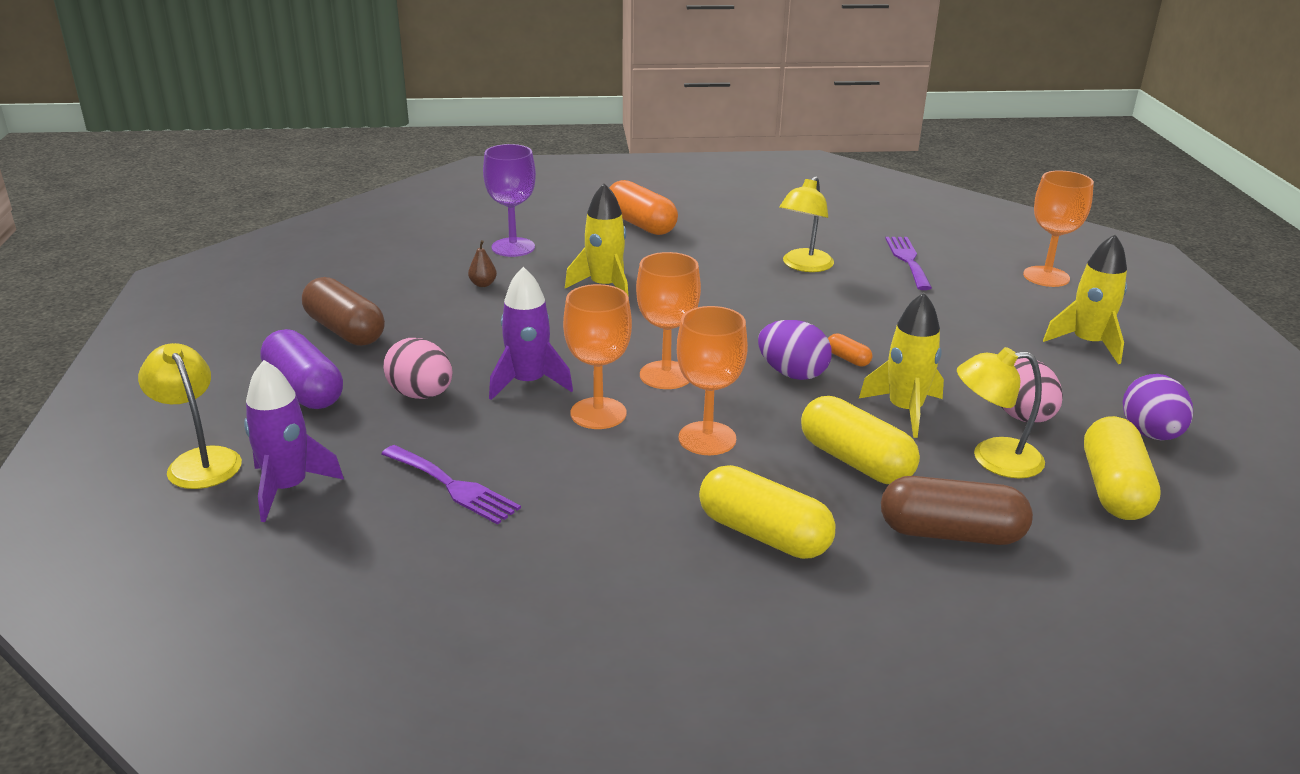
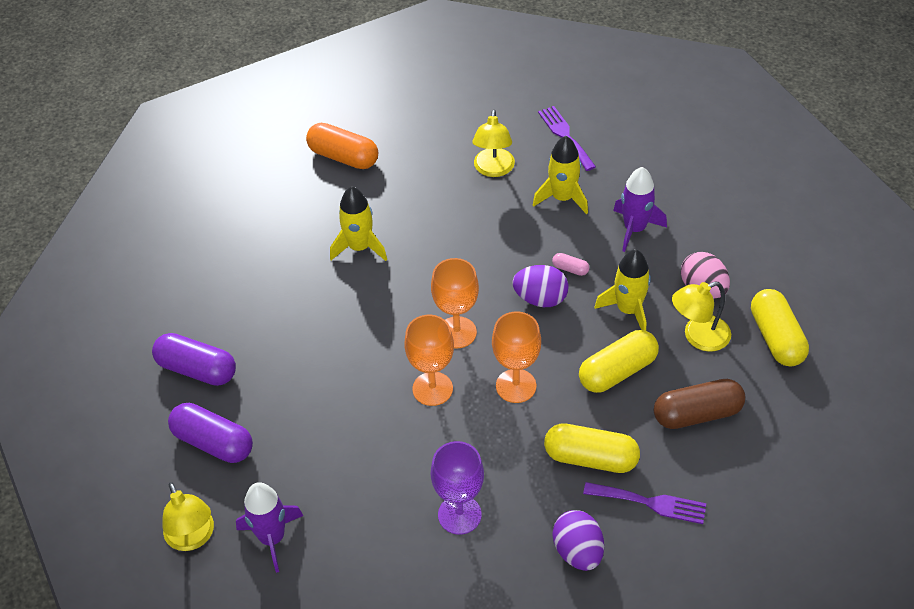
camera: 20 degrees left, 20 degrees up
(199, 461) = (193, 538): yellow lamp -> yellow lamp turned 150 degrees counterclockwise
(345, 330) = (197, 369): brown capsule -> purple capsule
(421, 394) = (300, 416): pink egg -> none
(453, 486) = (379, 493): purple fork -> purple fork (650, 503)
(483, 284) = (265, 277): brown pear -> none
(513, 247) = (260, 222): purple goblet -> purple goblet (459, 515)
(528, 383) = (367, 376): purple rocket -> purple rocket (634, 229)
(848, 359) = (570, 269): orange capsule -> pink capsule
(855, 461) = (617, 371): yellow capsule -> yellow capsule turned 60 degrees counterclockwise
(1046, 277) = (668, 123): orange goblet -> none
(1087, 343) = (719, 194): yellow rocket -> yellow rocket (562, 198)
(1150, 434) = (783, 277): purple egg -> purple egg (578, 552)

